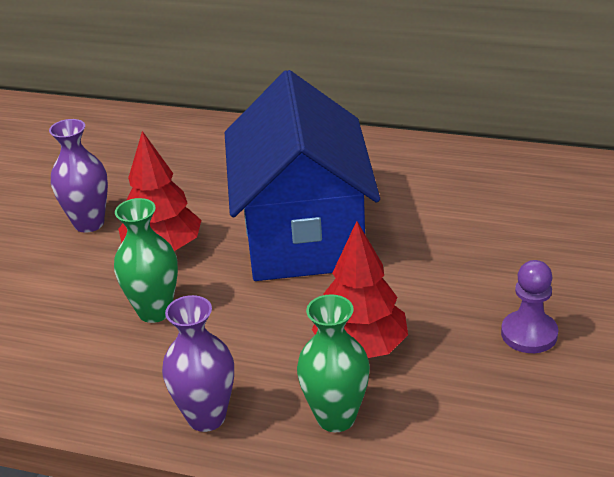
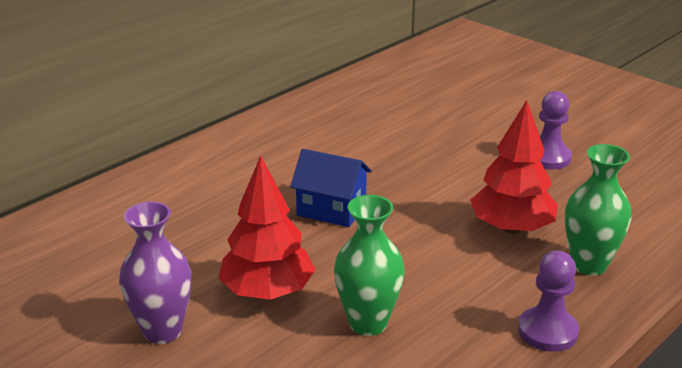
camera: 65 degrees left, 5 degrees down
(206, 417) = (547, 331): purple vase -> purple pawn
(303, 235) = (331, 209): blue house -> blue house, size x0.42

